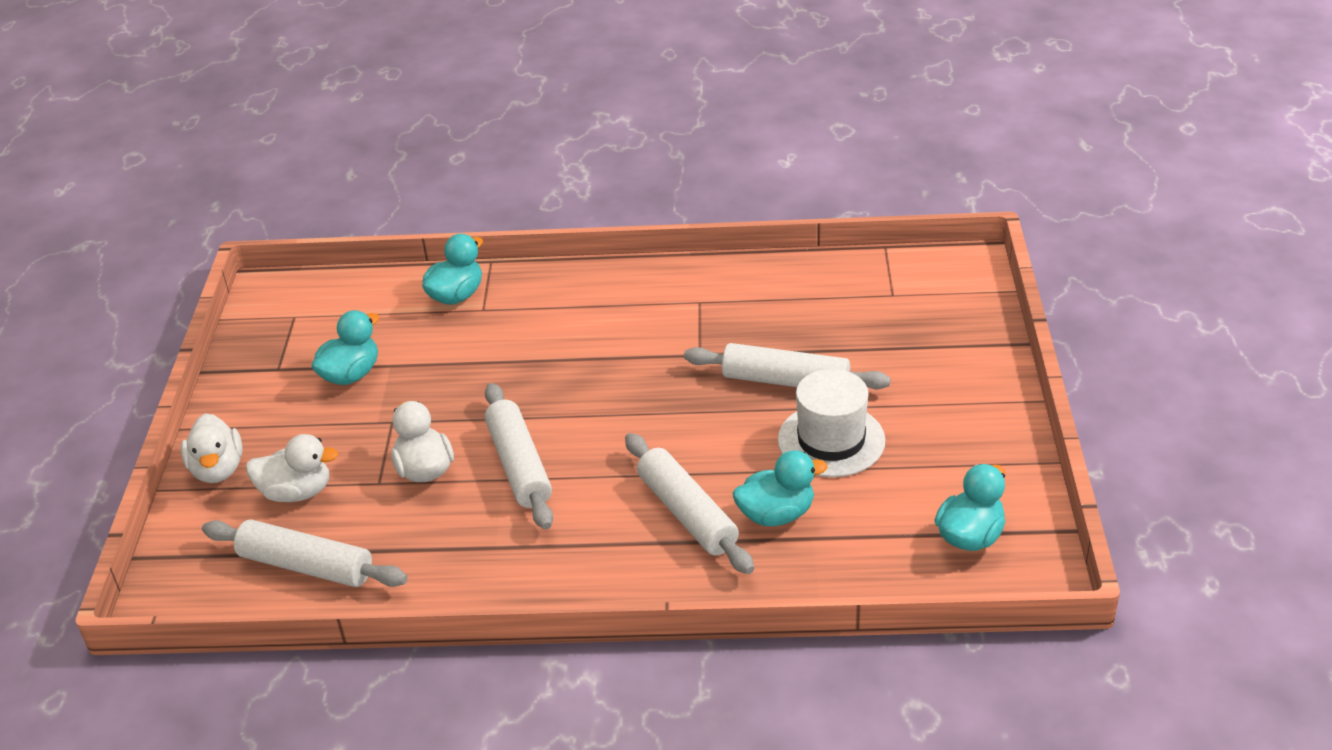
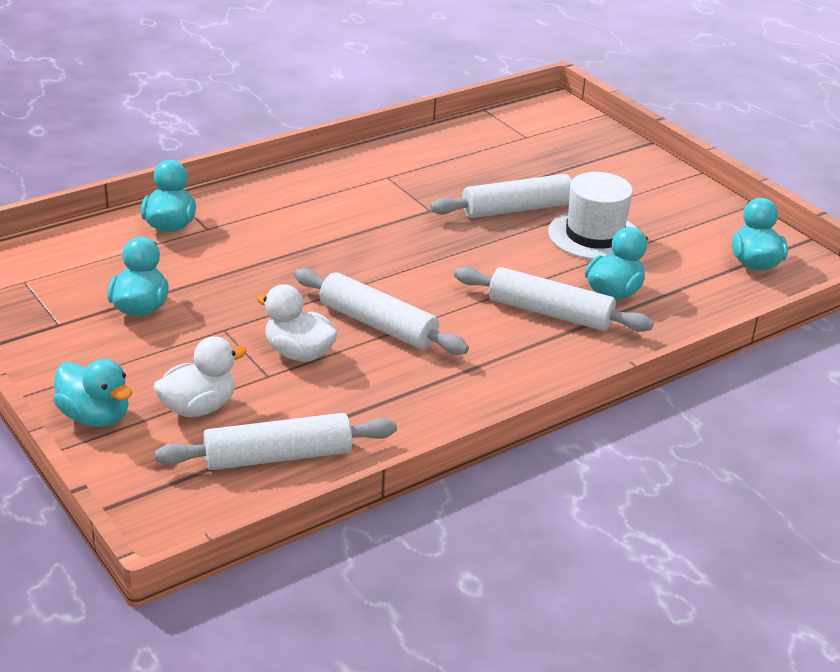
camera: 40 degrees left, 5 degrees down
(218, 469) = (95, 417): white duck -> turquoise duck

